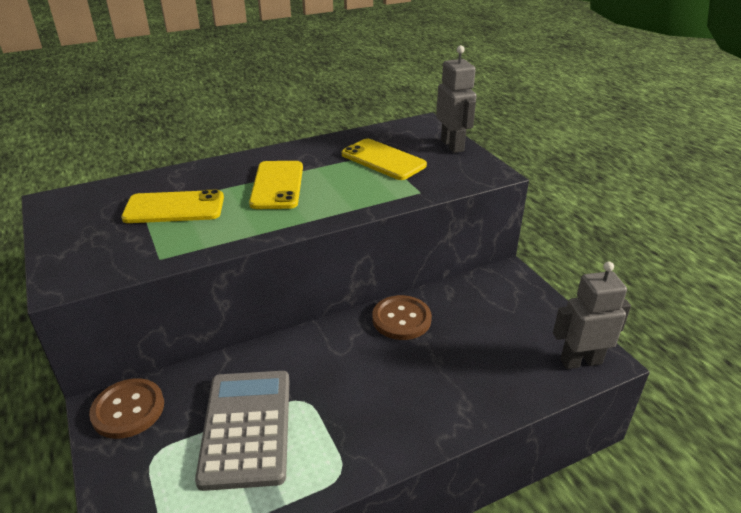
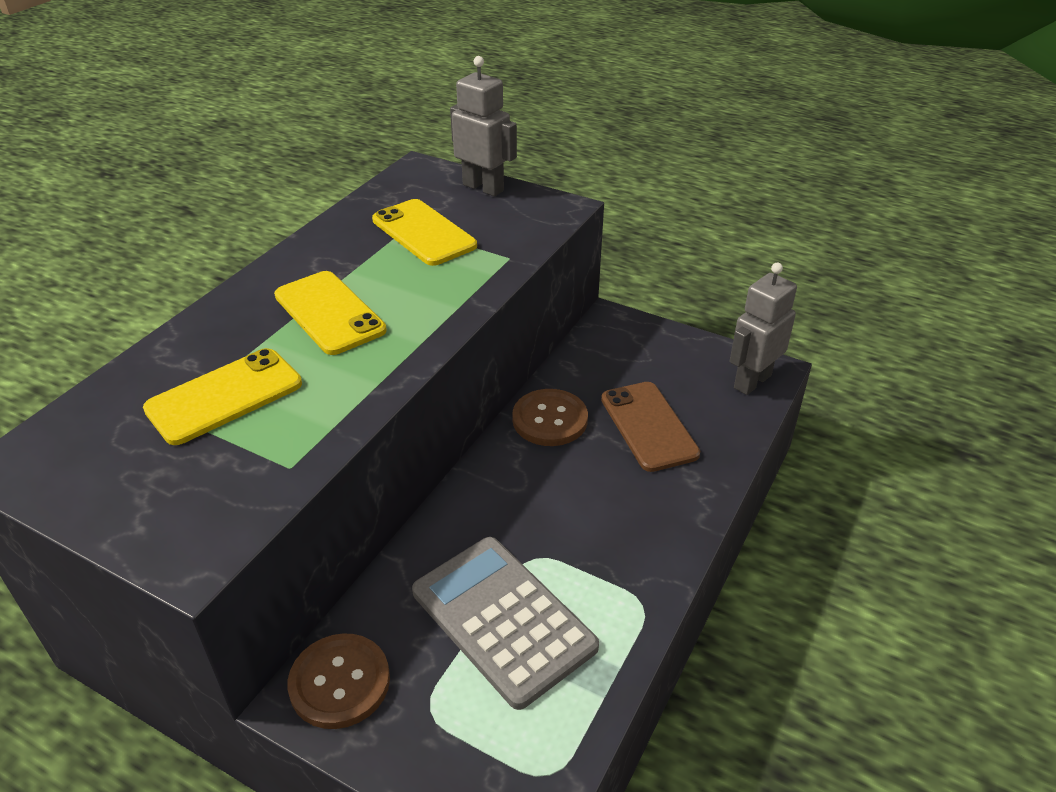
camera: 35 degrees left, 5 degrees up
(383, 160) = (423, 233): yellow phone -> yellow phone turned 45 degrees clockwise
(466, 355) = (648, 426): none -> brown phone

